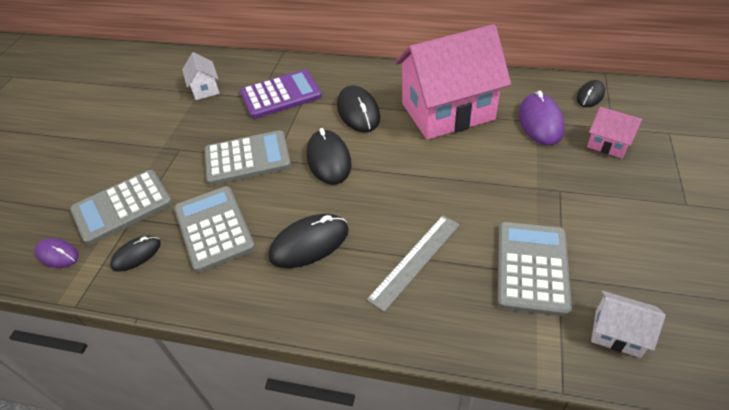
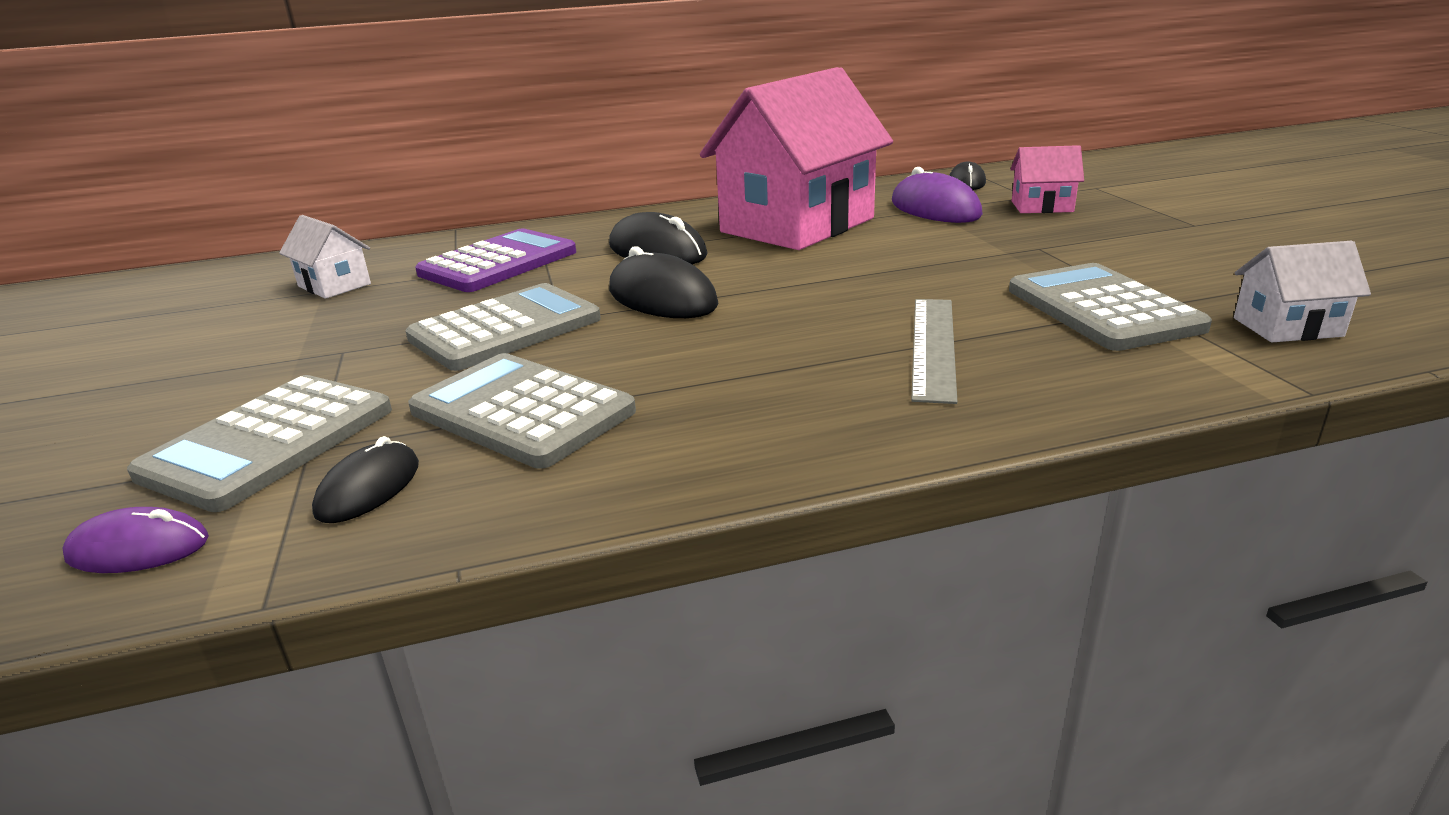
camera: 30 degrees left, 20 degrees down
(309, 243) = (734, 377): black mouse -> none

